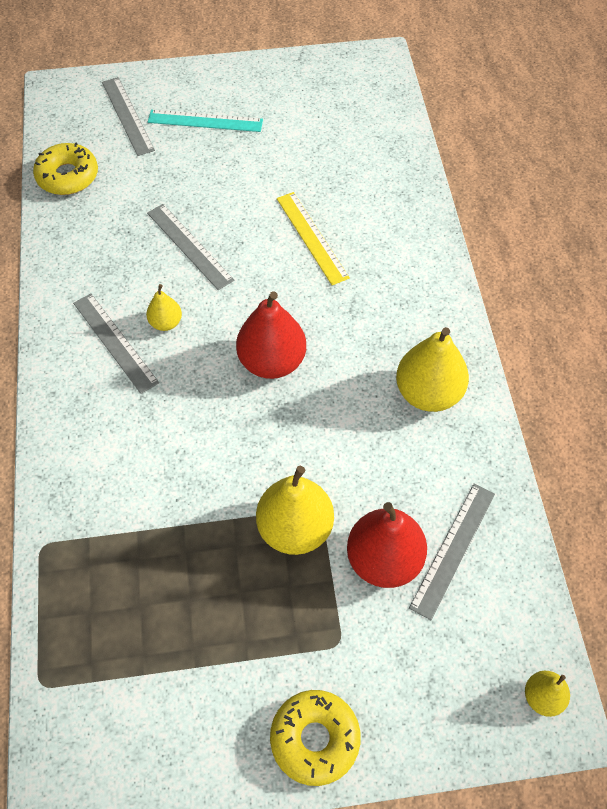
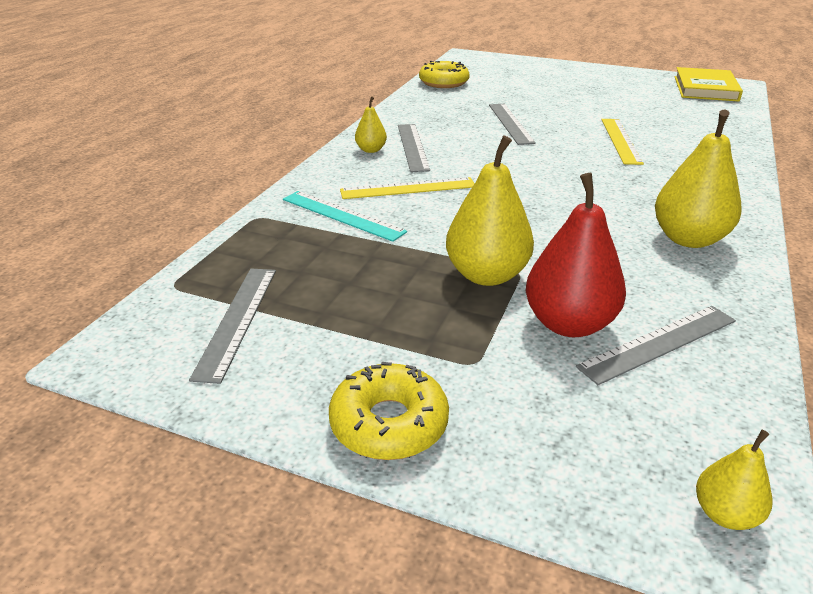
camera: 30 degrees right, 25 degrees down
(127, 116) = (508, 71): grey ruler -> grey ruler (237, 320)
(156, 425) = (408, 188): none -> yellow ruler
(166, 323) = (461, 148): yellow pear -> yellow pear (371, 150)
(205, 121) = (566, 82): turquoise ruler -> turquoise ruler (342, 215)
(272, 361) = (538, 185): red pear -> none
(352, 81) = (705, 88): none -> yellow book

